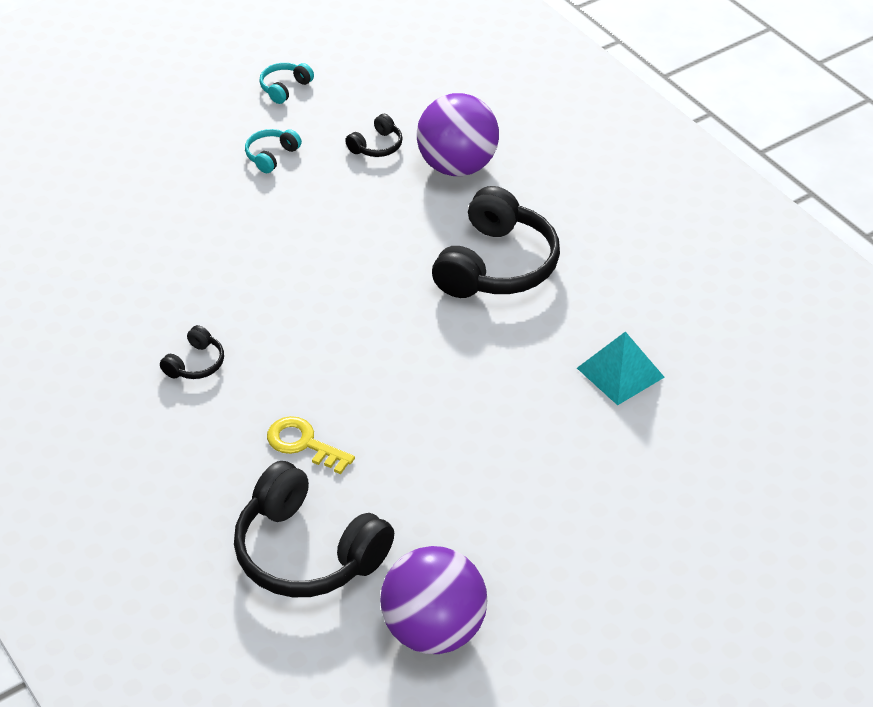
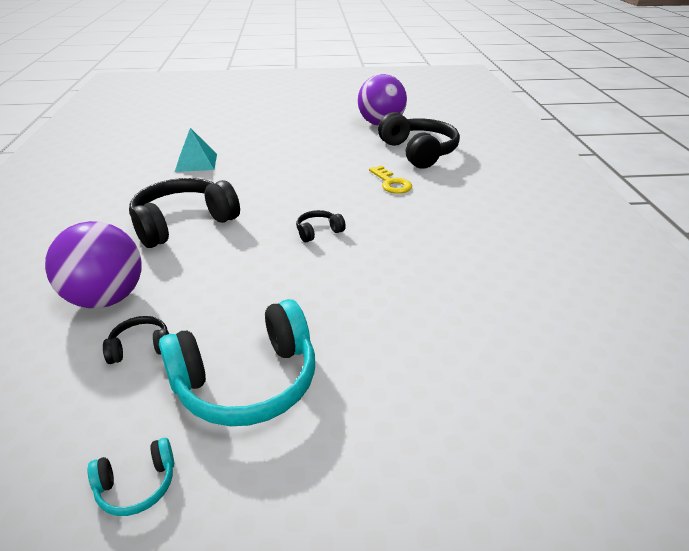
camera: 150 degrees left, 10 degrees down
(195, 363) = (435, 235): black headphones -> black headphones (318, 232)
(271, 156) = (247, 382): turquoise headphones -> turquoise headphones, size x2.21

